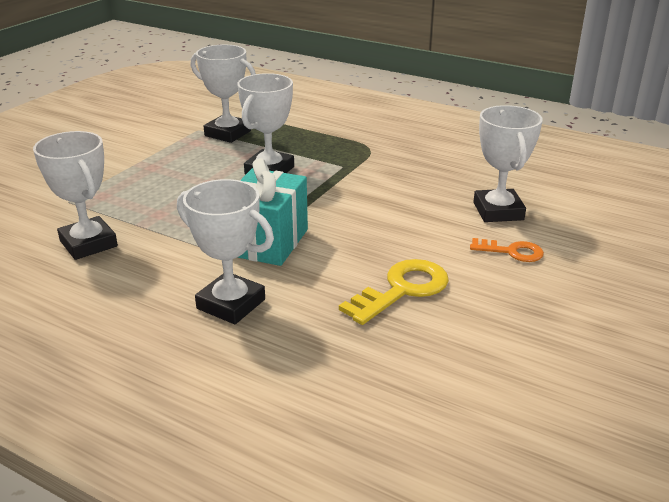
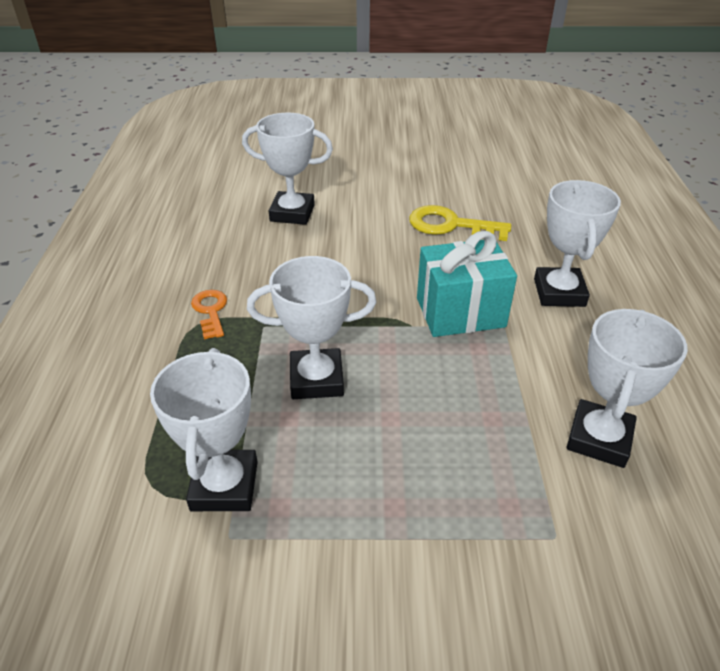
camera: 120 degrees left, 10 degrees up
(498, 211) = (292, 213): white trophy -> white trophy turned 45 degrees clockwise
(512, 252) = (353, 196): orange key -> orange key (210, 311)

